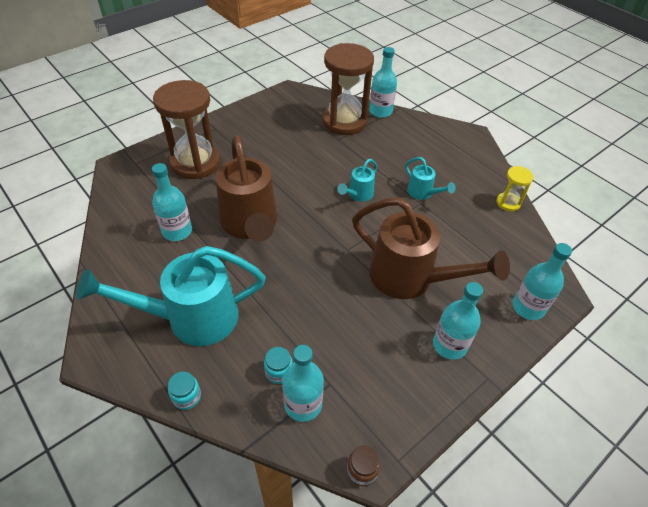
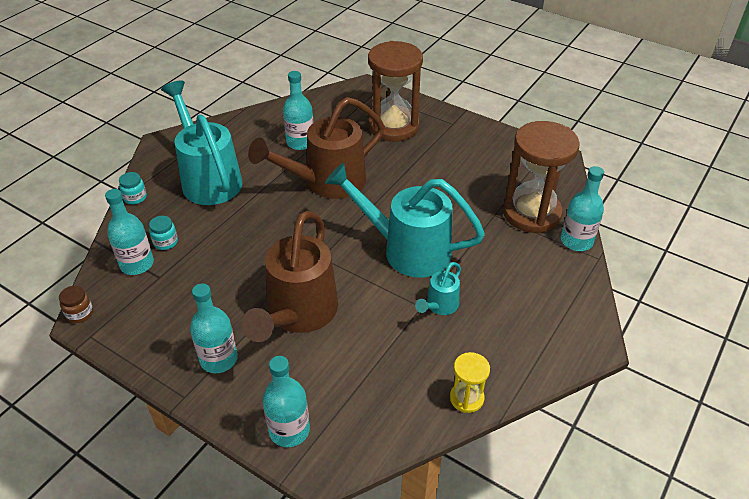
camera: 75 degrees right, 5 degrees down
(358, 195) = (407, 250): turquoise watering can -> turquoise watering can, size x2.16

